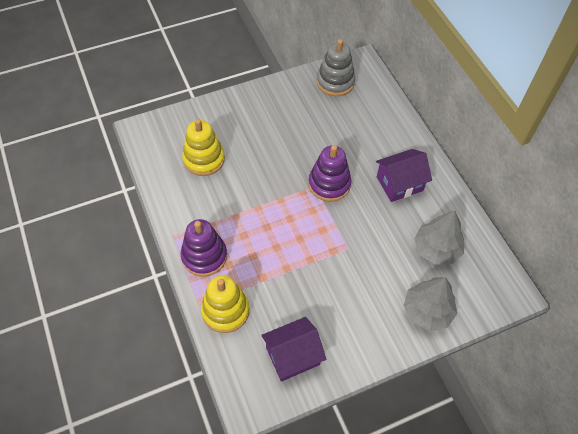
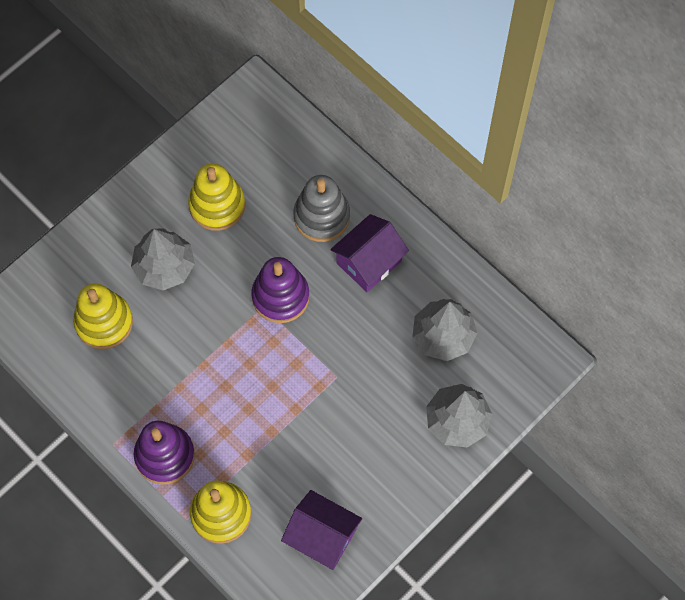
camera: 20 degrees left, 10 degrees up
(259, 140) = (164, 267): none -> grey tree
(292, 356) = (322, 536): purple house -> purple house turned 75 degrees clockwise
(309, 117) = (217, 205): none -> yellow stacking toy
(335, 82) = (230, 137): grey stacking toy -> grey stacking toy (321, 216)

